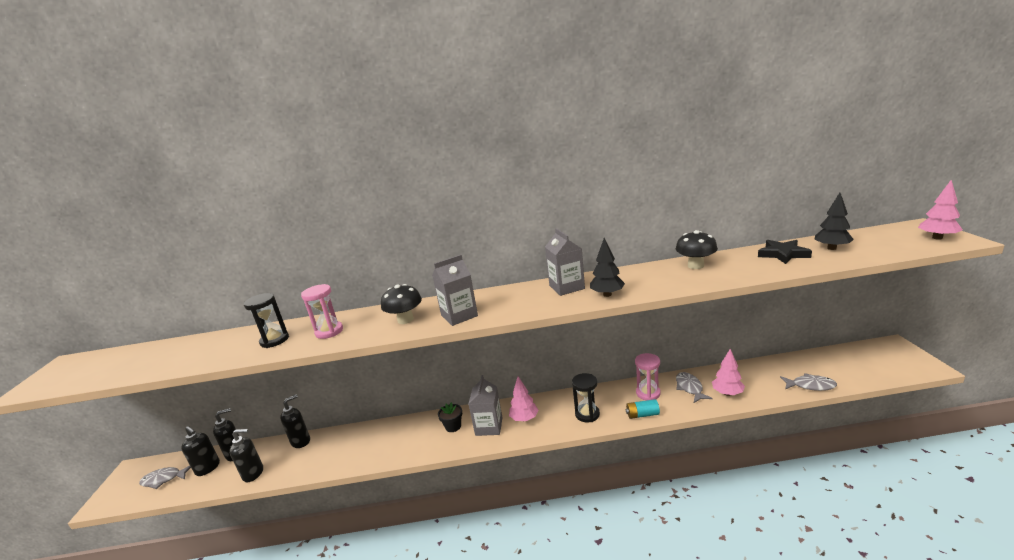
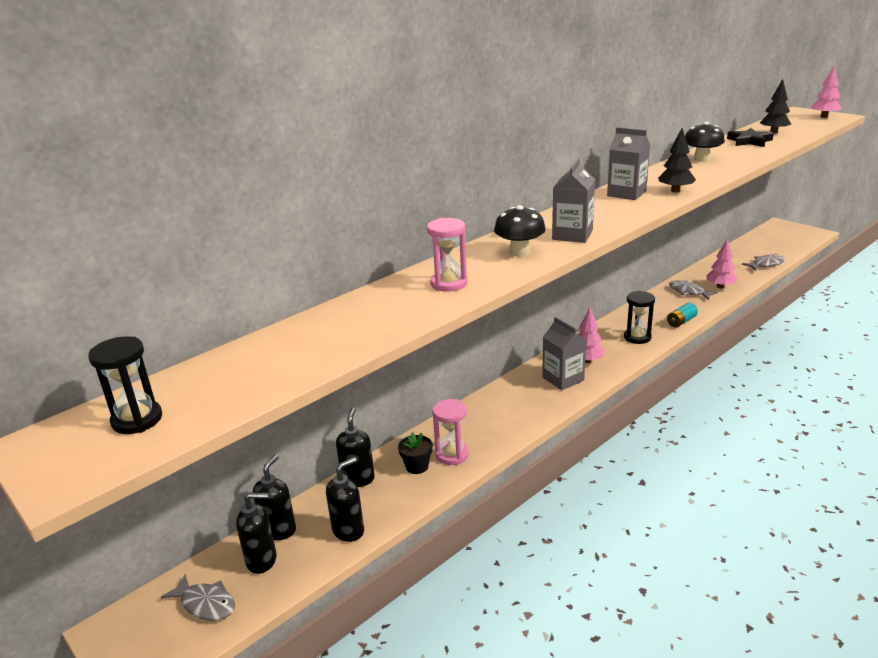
camera: 40 degrees left, 5 degrees up
(164, 479) = (206, 604): grey fish -> grey fish turned 105 degrees counterclockwise
(274, 340) = (391, 310): black hourglass -> black hourglass (137, 420)
(453, 426) = (526, 393): black flower pot -> black flower pot (417, 466)
(648, 393) = (663, 306): pink hourglass -> pink hourglass (452, 454)

